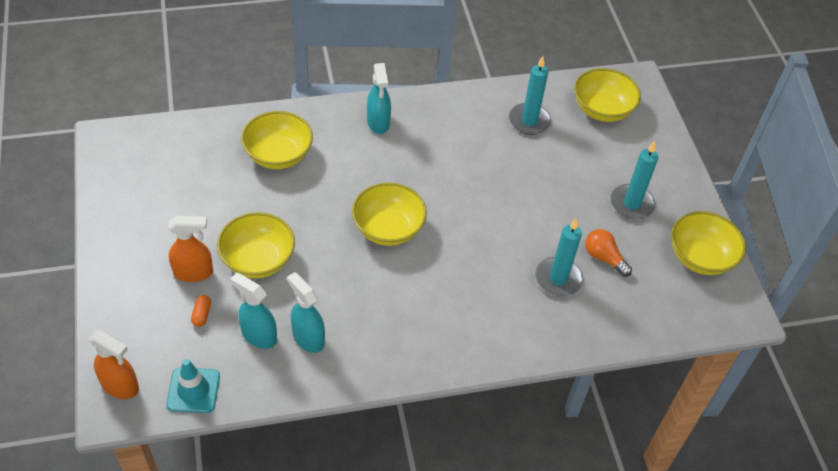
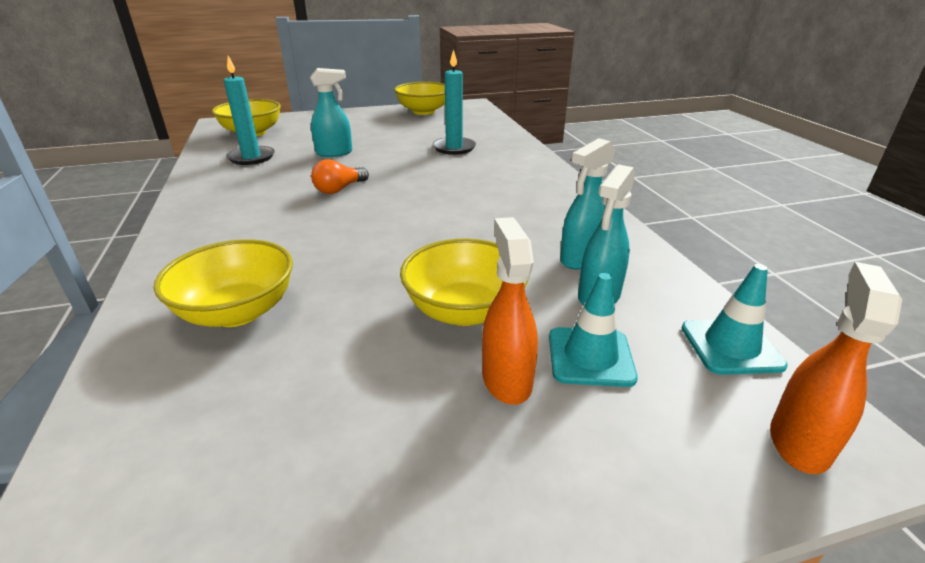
camera: 90 degrees left, 20 degrees down
(202, 314) = (590, 357): orange capsule -> turquoise traffic cone
(378, 123) = (208, 233): turquoise spray bottle -> turquoise spray bottle (334, 153)
(388, 229) = (398, 219): yellow bowl -> none
(604, 258) = (428, 134): orange light bulb -> orange light bulb (339, 189)
(631, 204) = (369, 126): turquoise candle -> none

